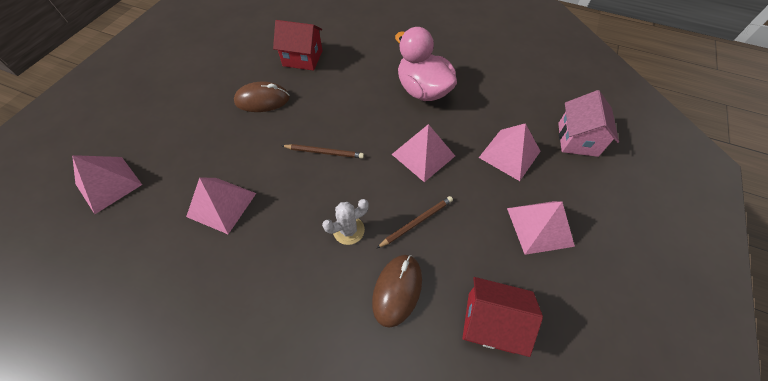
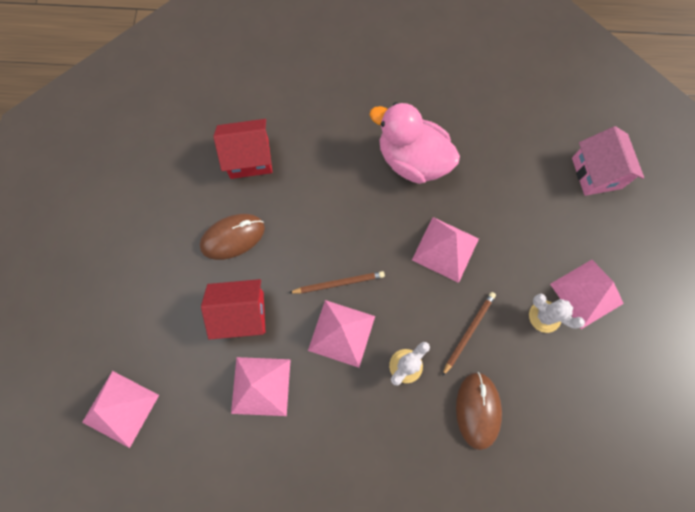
camera: 20 degrees left, 15 degrees up
(490, 322) = (570, 408): red house -> red house (241, 314)
(492, 232) = (544, 316): none -> white cactus
(509, 154) = (533, 216): pink pyramid -> pink pyramid (341, 333)

